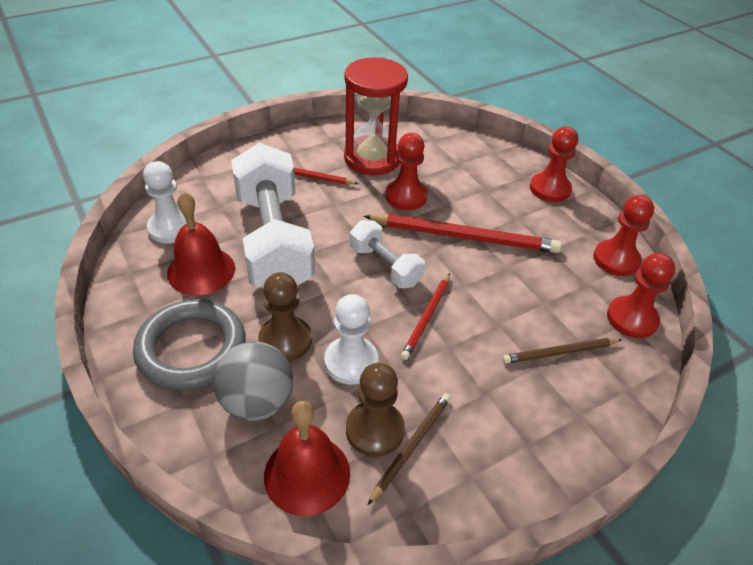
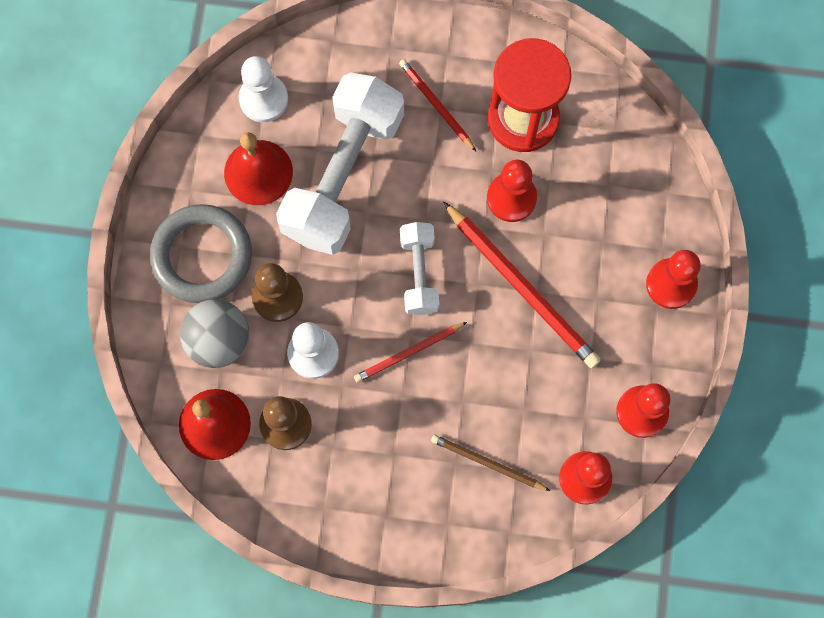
camera: 40 degrees right, 30 degrees up
(411, 446) = (301, 456): brown pencil -> none

